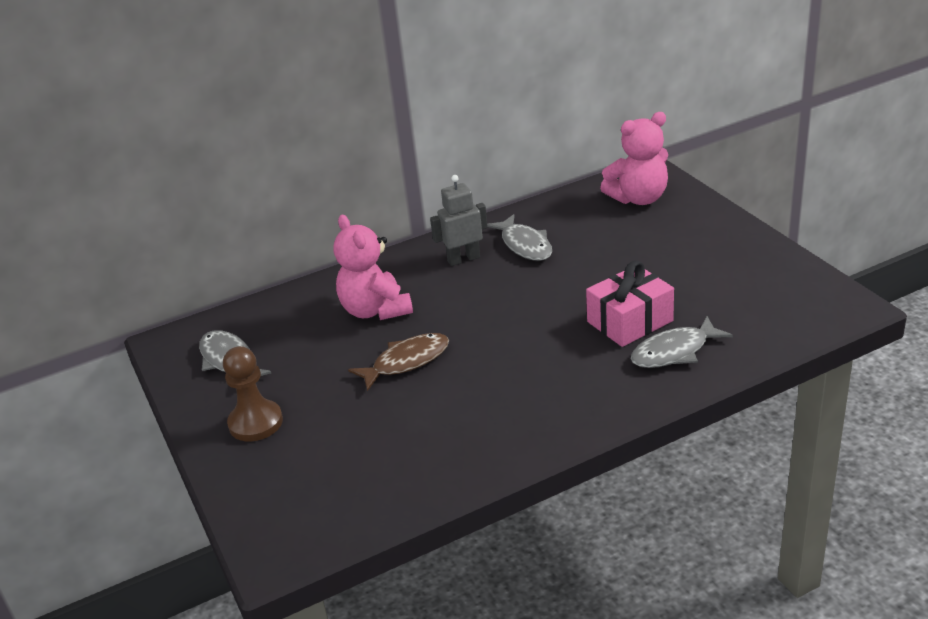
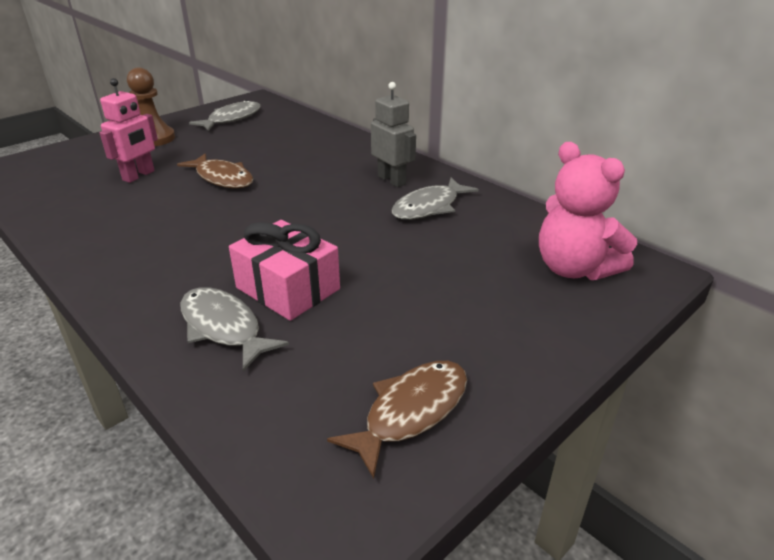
camera: 70 degrees right, 0 degrees up
(368, 424) = (139, 176): none -> pink robot
(375, 310) = (300, 155): pink teddy bear -> none
(772, 278) = (411, 412): none -> brown fish

